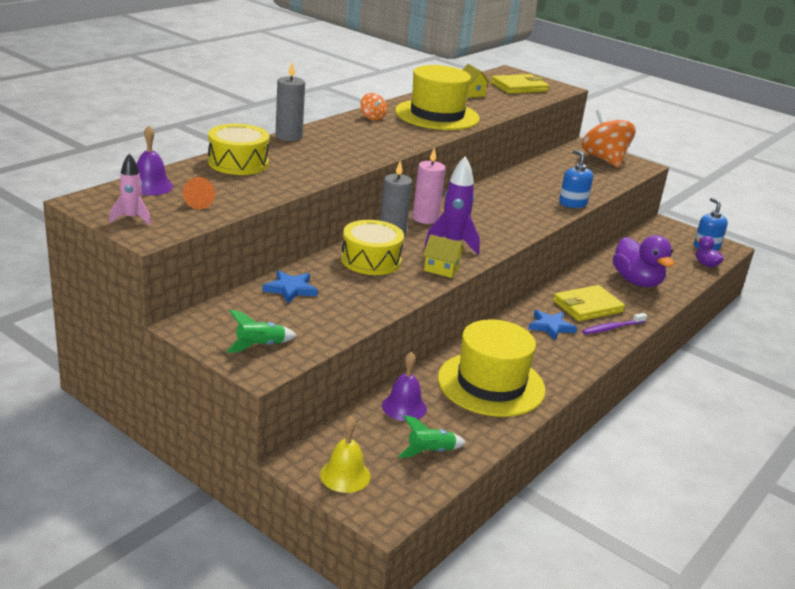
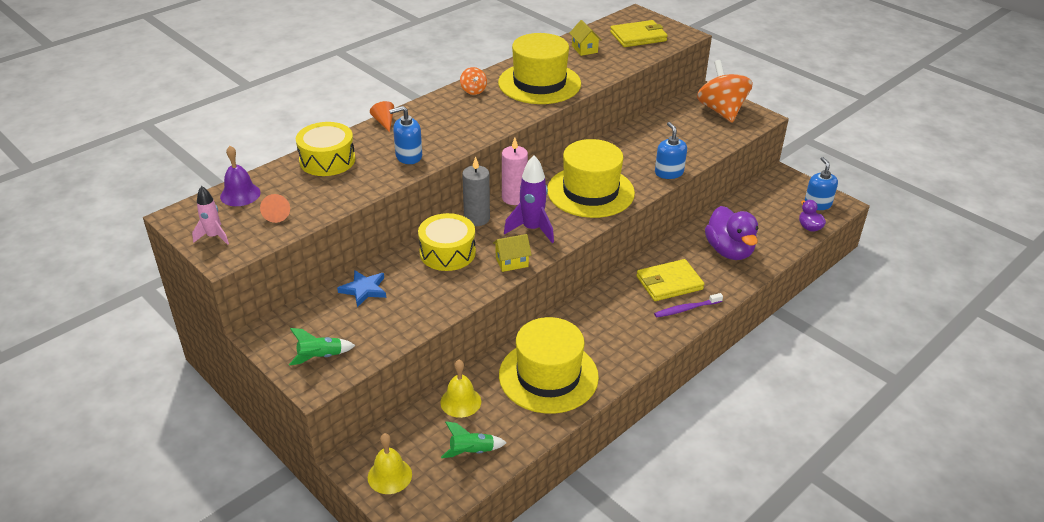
camera: 10 degrees right, 10 degrees up
(289, 136) = (384, 122): grey candle -> orange cone
(324, 163) = (408, 156): none -> blue soap dispenser
(404, 407) = (460, 402): purple bell -> yellow bell
(441, 269) = (512, 262): yellow house -> yellow house turned 45 degrees counterclockwise
(501, 215) = (590, 191): none -> yellow hat
(550, 327) = (625, 308): blue star -> none

